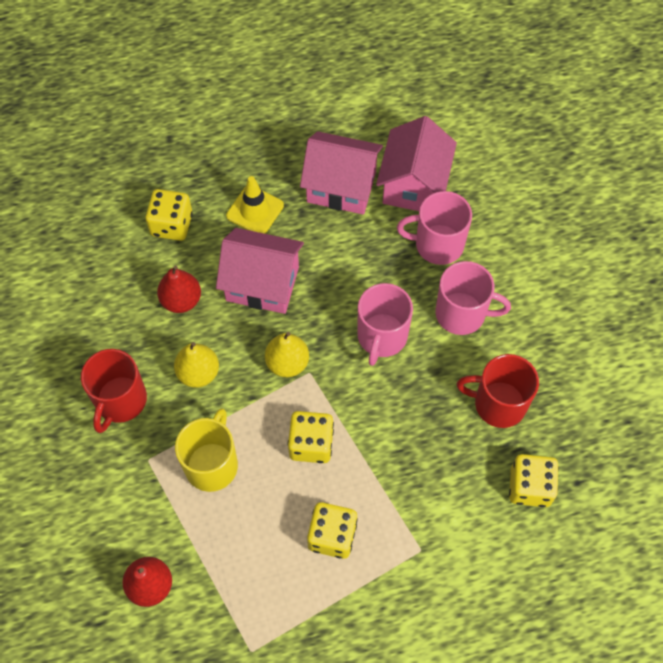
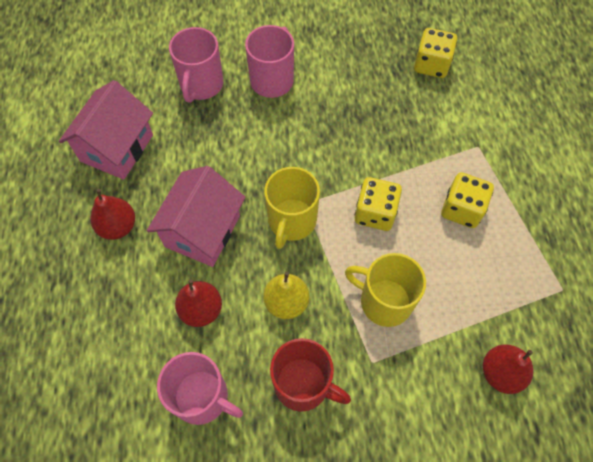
camera: 80 degrees left, 0 degrees up
(171, 225) = (108, 309): yellow dice -> none
(255, 210) = (118, 226): yellow traffic cone -> red pear
(287, 363) = (291, 221): yellow pear -> yellow mug
(381, 336) = (281, 141): pink mug -> pink mug (202, 397)
(414, 184) = (134, 91): pink house -> none
(498, 404) = (358, 71): red mug -> none

